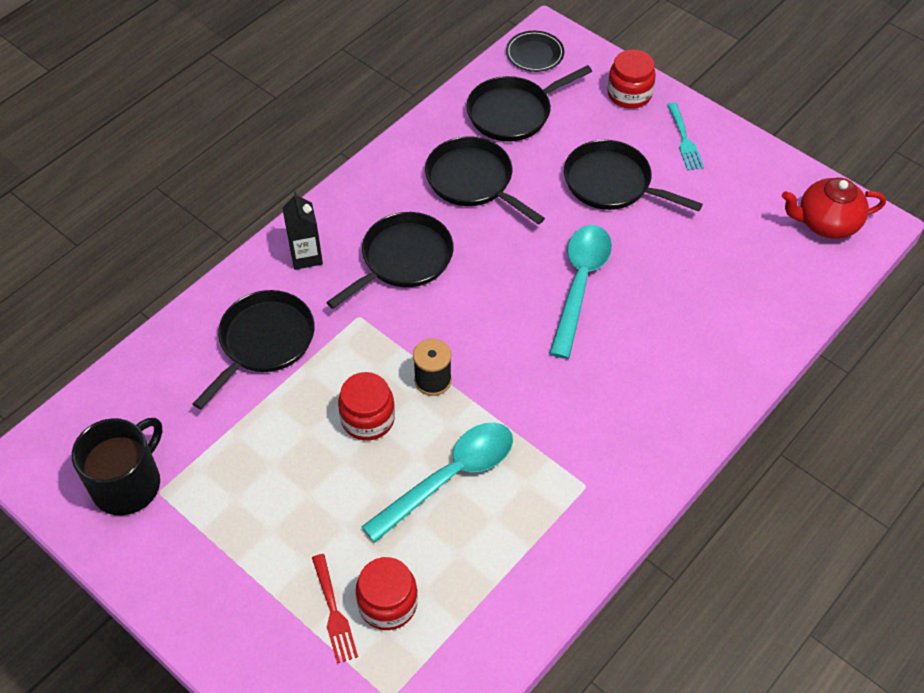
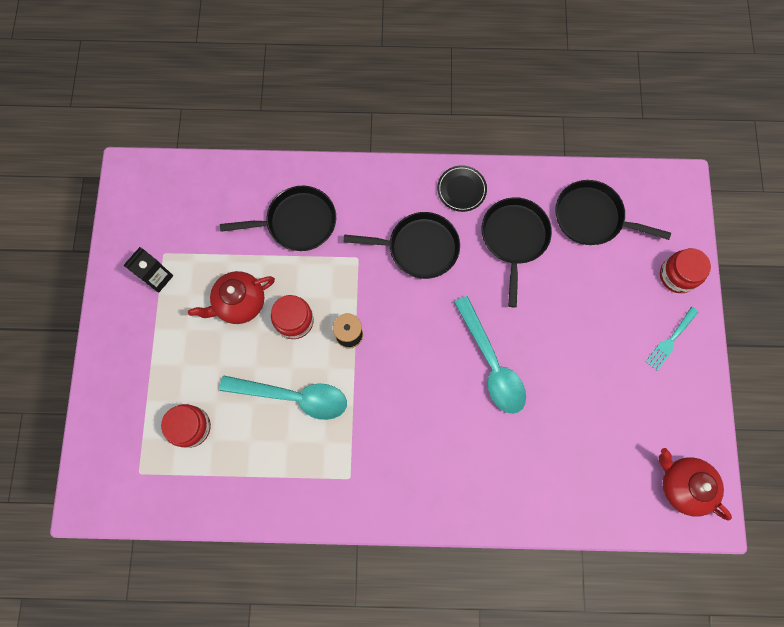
camera: 50 degrees right, 20 degrees up
(128, 484) = (156, 234): black mug -> none
(295, 456) = (240, 303): none -> red teapot
(306, 256) = (374, 193): black carton -> black carton (158, 278)
(334, 613) = (165, 403): red fork -> none
(534, 53) = (656, 190): black plate -> black plate (461, 189)
(580, 283) = (491, 364): turquoise spoon -> turquoise spoon turned 90 degrees clockwise
(612, 183) = (590, 323): black pan -> none

